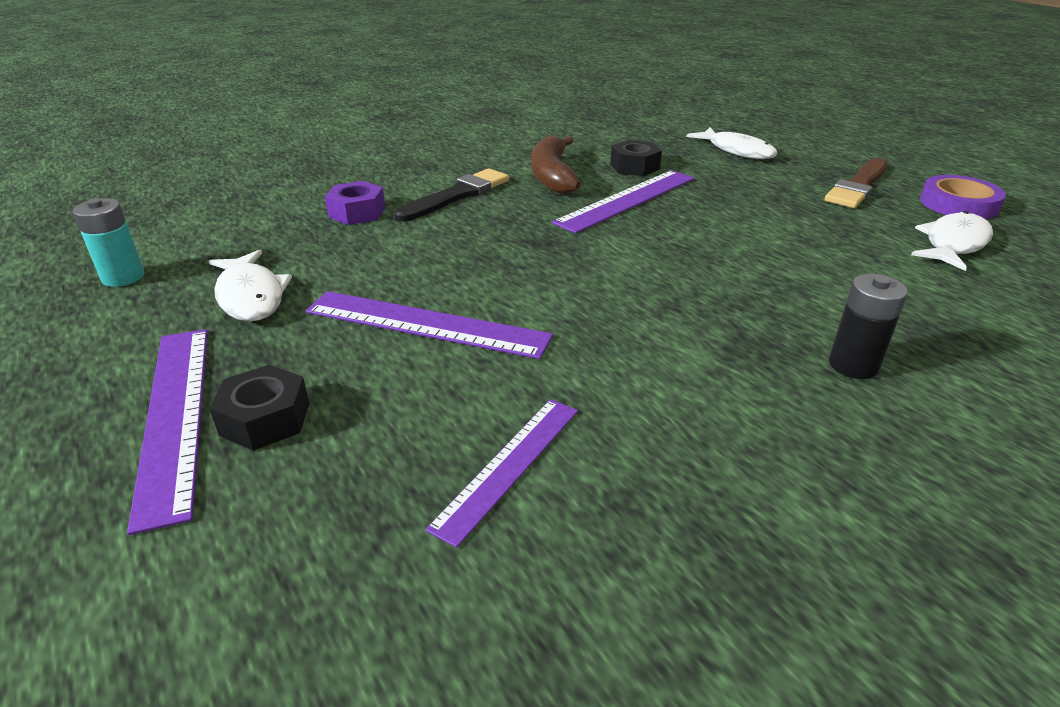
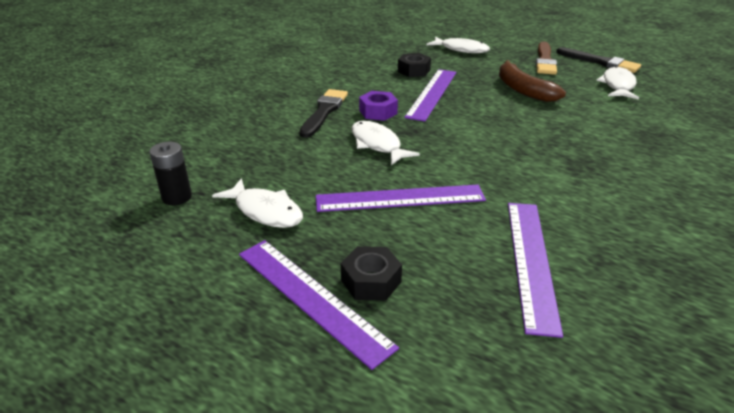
camera: 25 degrees left, 0 degrees up
(123, 277) = (151, 223): turquoise battery -> none
(357, 212) = (269, 138): purple nut -> purple nut (378, 112)
(477, 248) = (377, 144): none -> white fish
(508, 465) = (530, 261): purple ruler -> purple ruler, size x1.50
(552, 175) = (370, 86): brown banana -> brown banana (523, 90)
(853, 365) = (632, 161): black battery -> black battery (177, 197)
(958, 204) = (600, 62): purple tape -> black brush

